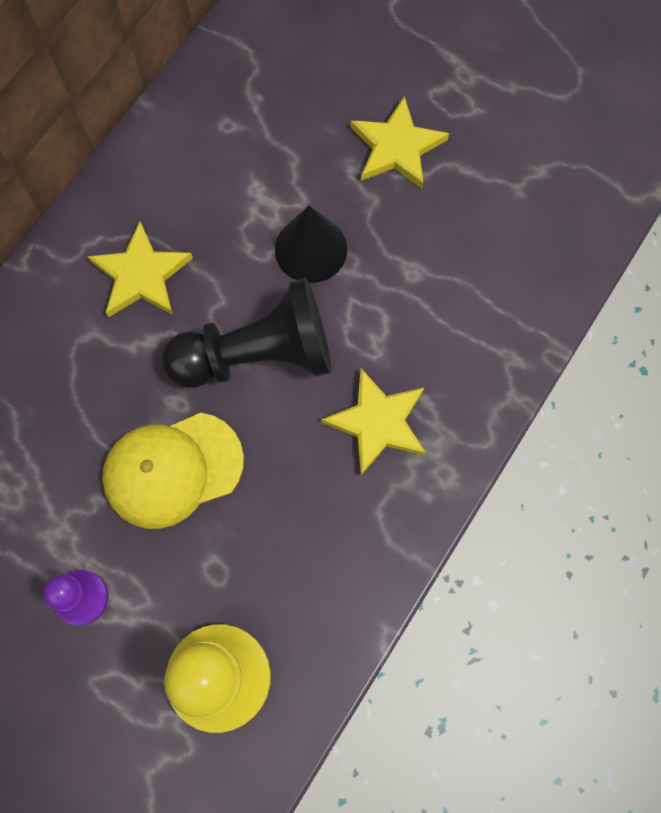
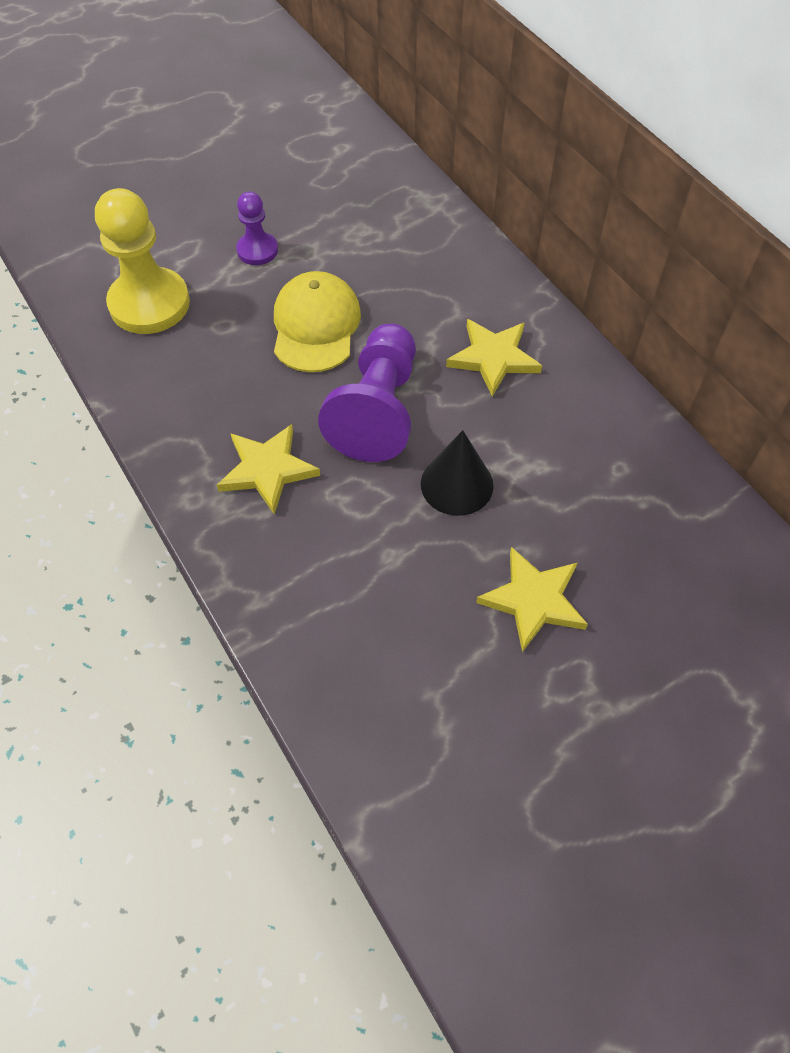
camera: 115 degrees right, 15 degrees down
(257, 355) = (377, 410): black pawn -> purple pawn

